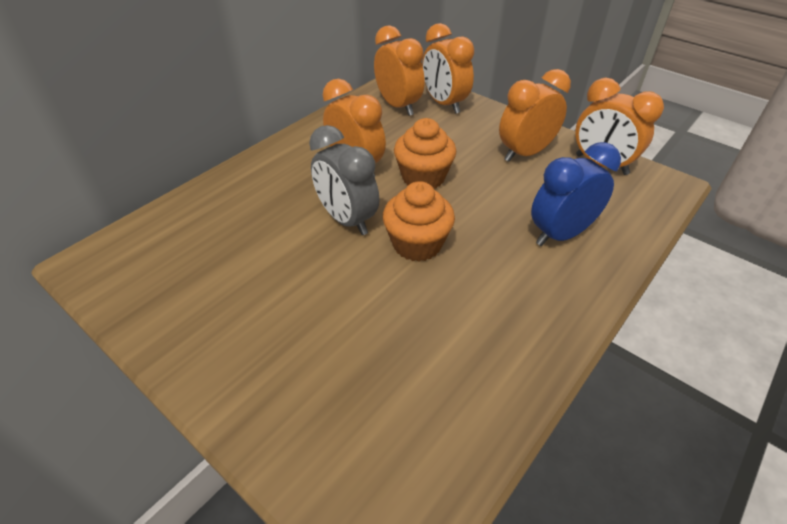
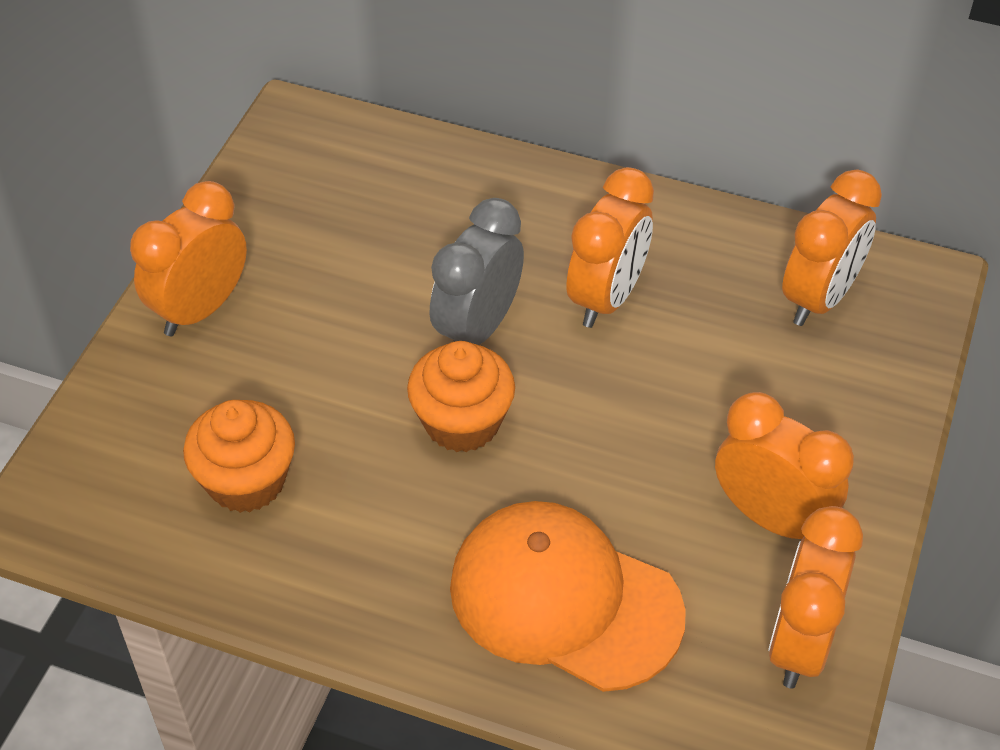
camera: 70 degrees right, 5 degrees up
(423, 177) = (623, 389): orange cupcake -> orange cupcake (246, 481)
(444, 104) = (869, 362): orange clock -> orange clock (200, 309)
(560, 234) = (564, 600): blue clock -> orange cap

